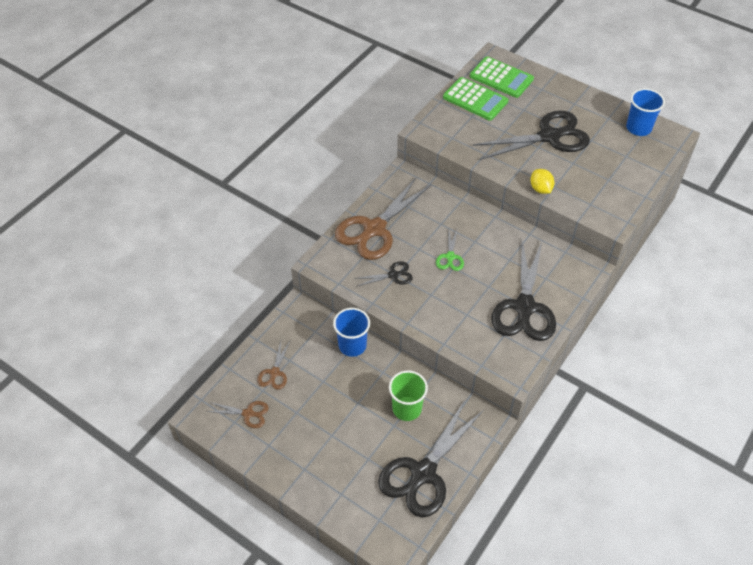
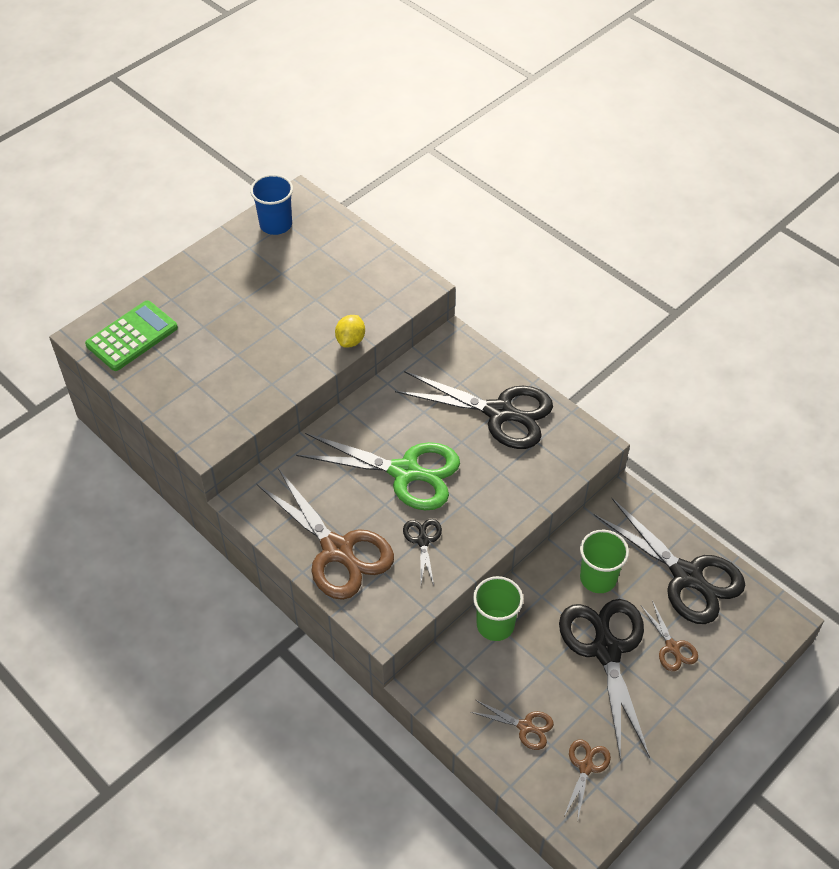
camera: 80 degrees left, 0 degrees up
(352, 345) = (495, 625): blue cup -> green cup
(354, 466) = (672, 648): none -> brown scissors
(450, 257) = (406, 472): green scissors -> green scissors, size x2.16
(475, 99) = (164, 373): green calculator -> none
(540, 189) = (350, 340): yellow lemon -> yellow lemon turned 60 degrees counterclockwise
(550, 136) = (262, 310): black scissors -> black scissors (606, 648)

